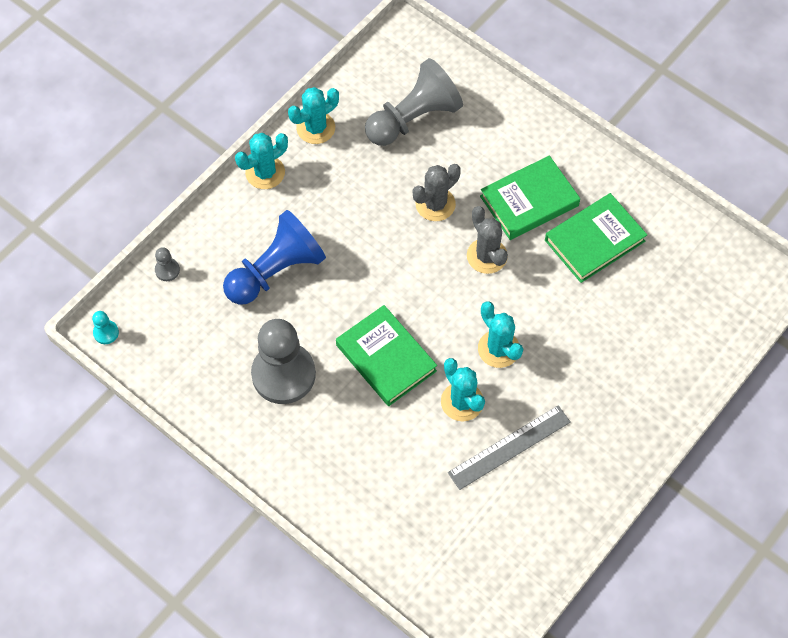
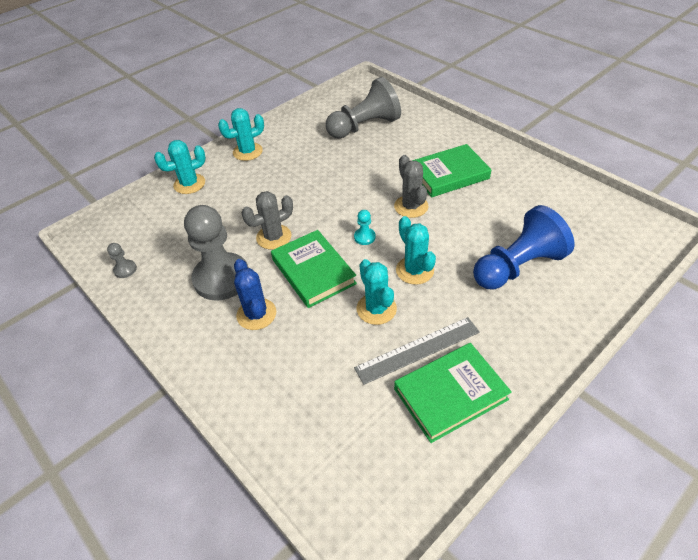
camera: 10 degrees right, 15 degrees down
(106, 333) = (88, 241): turquoise pawn -> turquoise pawn (364, 237)
(167, 270) = (153, 204): grey pawn -> grey pawn (125, 269)
(276, 271) = (237, 209): blue pawn -> blue pawn (517, 266)
(315, 128) = (291, 129): turquoise cactus -> turquoise cactus (189, 184)
(334, 418) = (256, 314): none -> blue cactus
(435, 204) = (373, 173): grey cactus -> grey cactus (274, 237)
(594, 241) = (503, 200): green book -> green book (450, 394)

